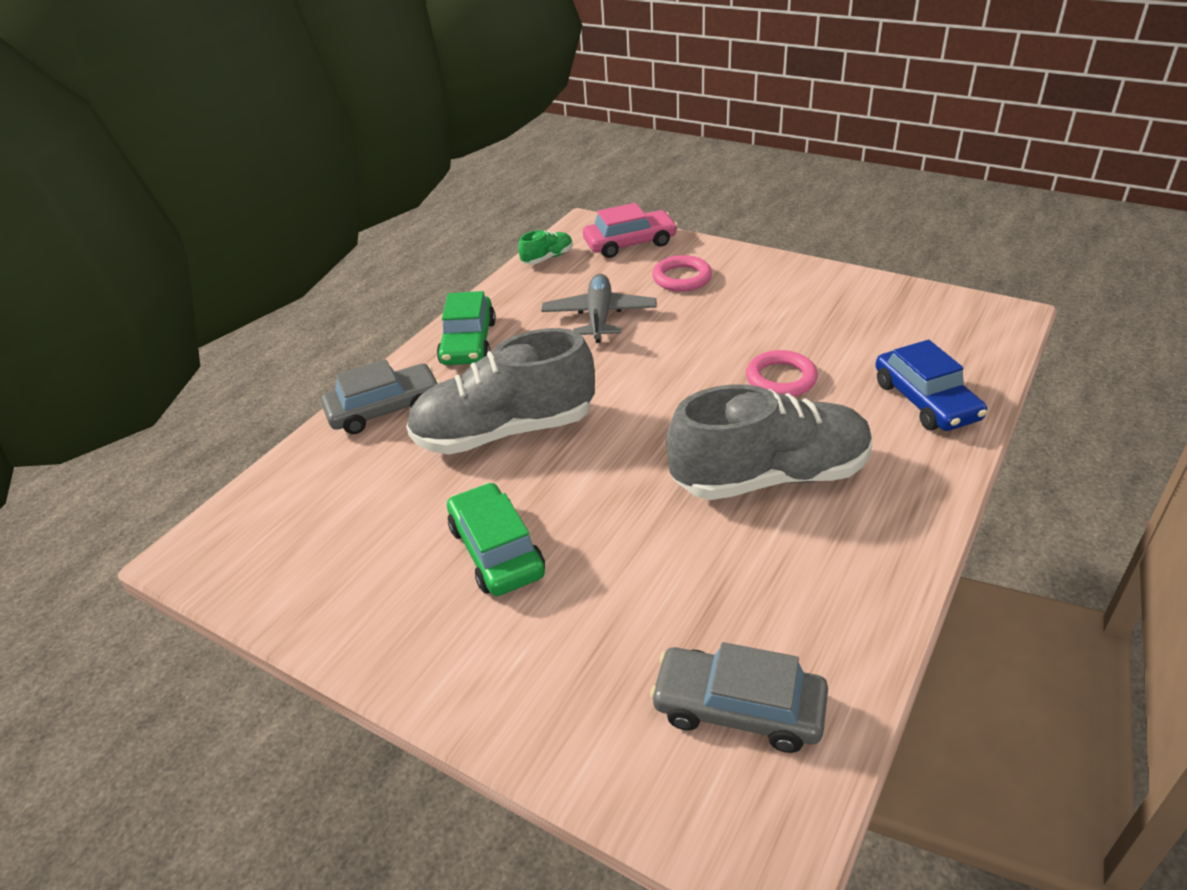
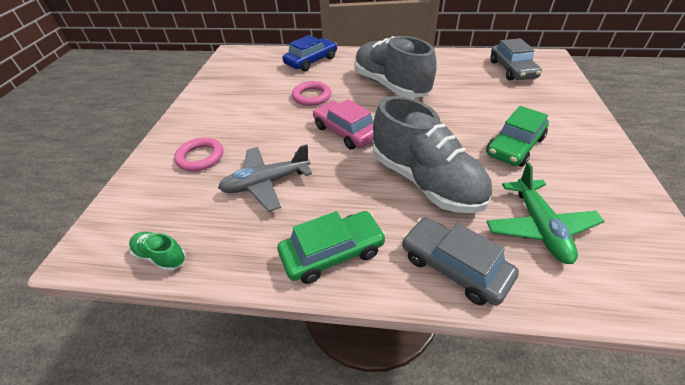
camera: 115 degrees left, 5 degrees up
(363, 491) = (539, 227): none -> green plane
(630, 243) = (135, 203): pink car -> pink car (346, 132)

